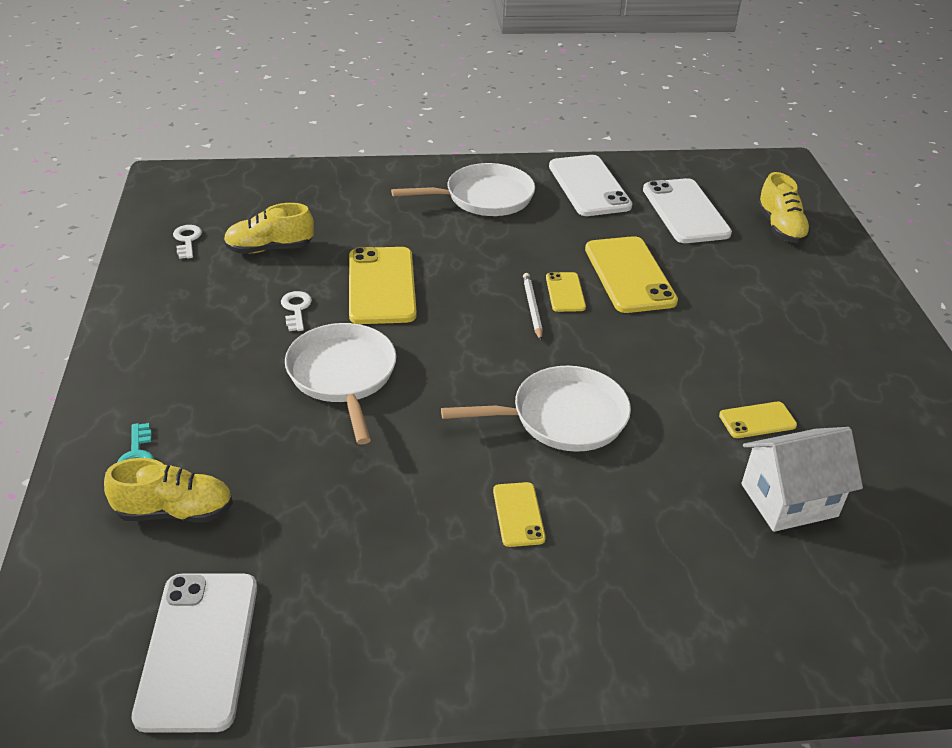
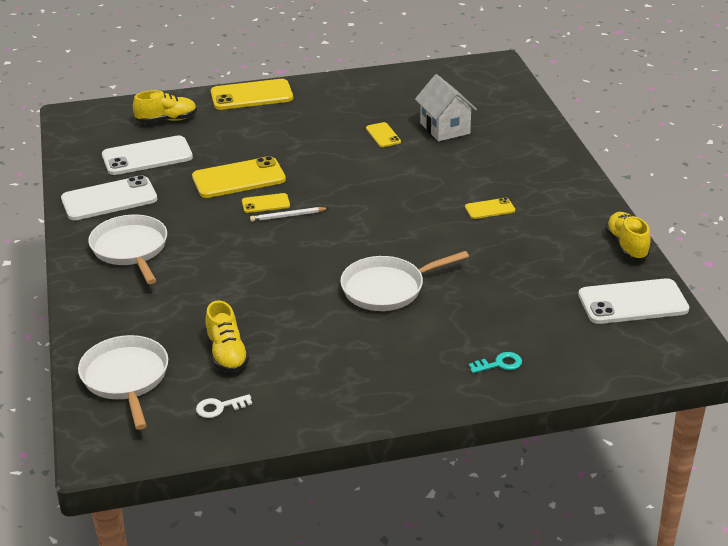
camera: 95 degrees left, 5 degrees down
(175, 511) = (541, 334): yellow shoe -> yellow shoe (626, 246)
(296, 309) = (313, 323): white key -> none
(381, 286) = (273, 286): yellow phone -> yellow phone (251, 95)
(562, 417) = (402, 198): white pan -> white pan (126, 378)

